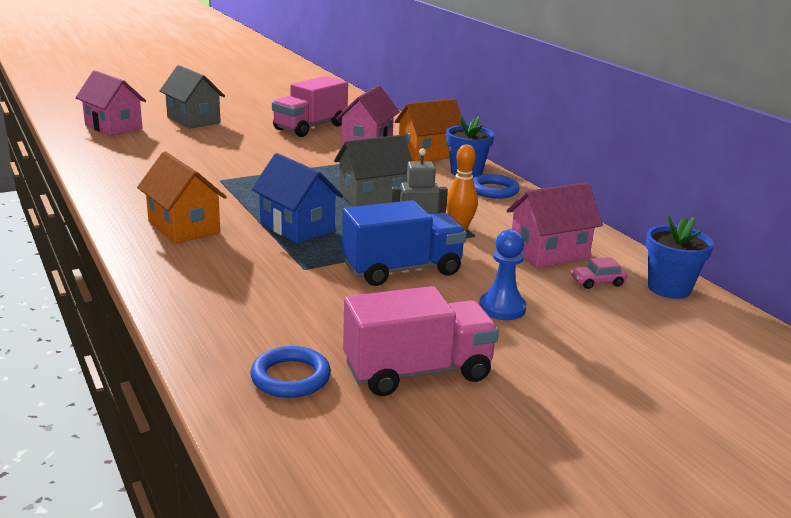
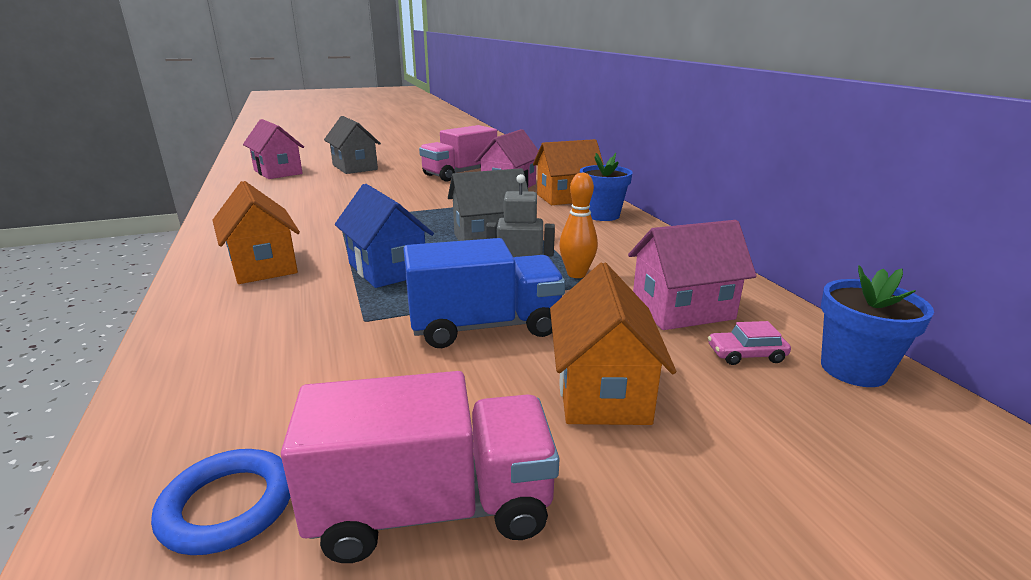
camera: 10 degrees right, 0 degrees up
(494, 190) = (628, 234): blue ring -> none
(502, 308) = (602, 391): blue pawn -> orange house

